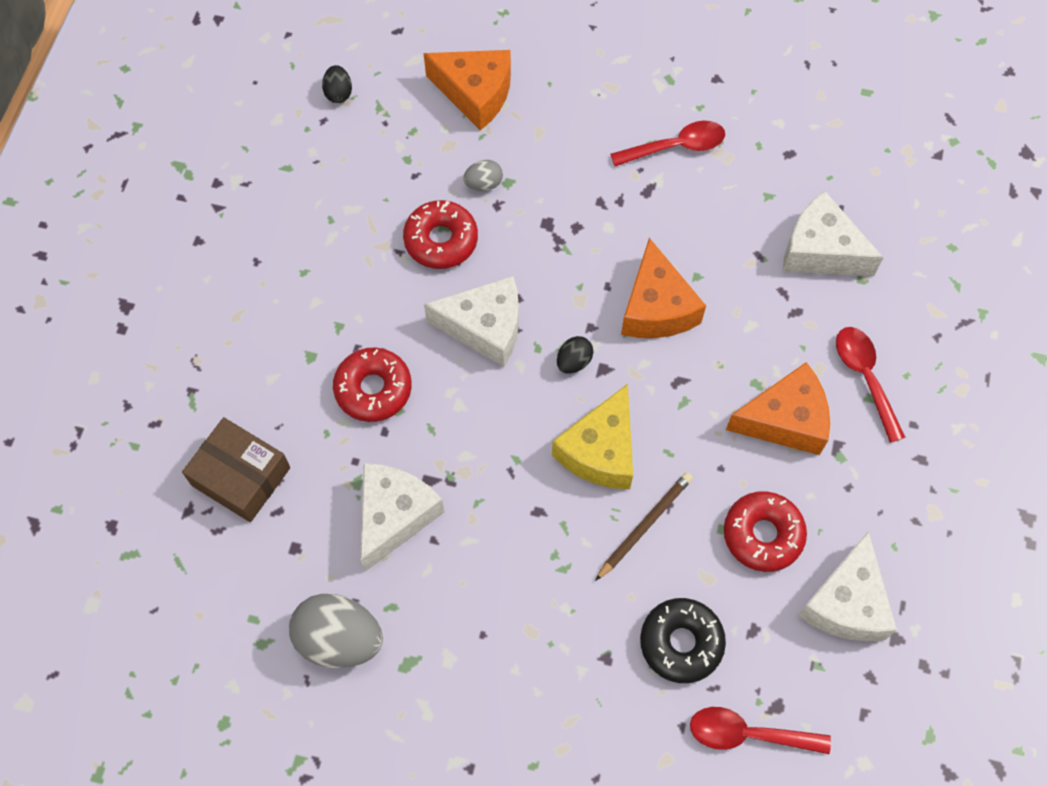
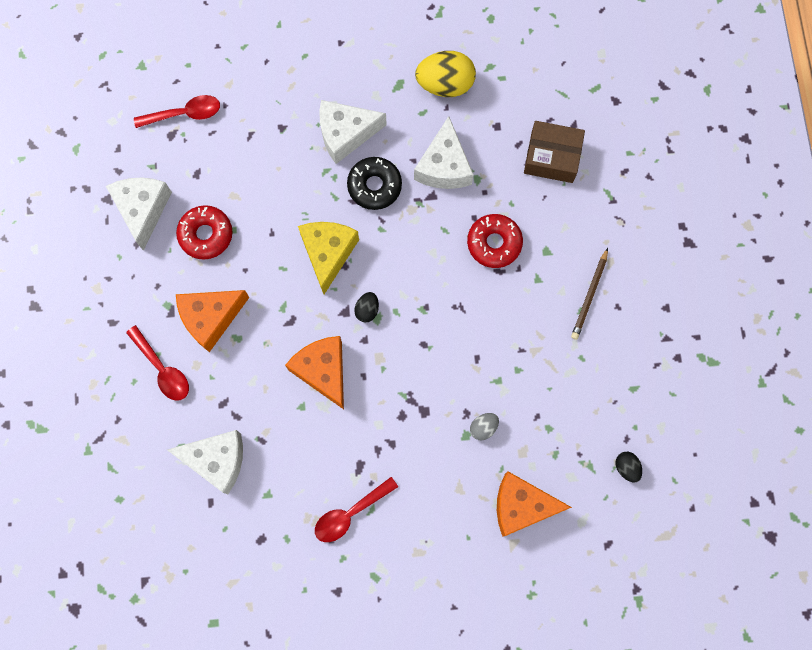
camera: 160 degrees right, 10 degrees up
(339, 639) = (445, 84): grey egg -> yellow egg
(441, 240) = (495, 369): red donut -> none
(485, 328) = (437, 313): white cheese -> white cheese (345, 134)
(645, 526) = (283, 214): brown pencil -> brown pencil (589, 295)
(681, 643) = (239, 151): black donut -> black donut (374, 186)

